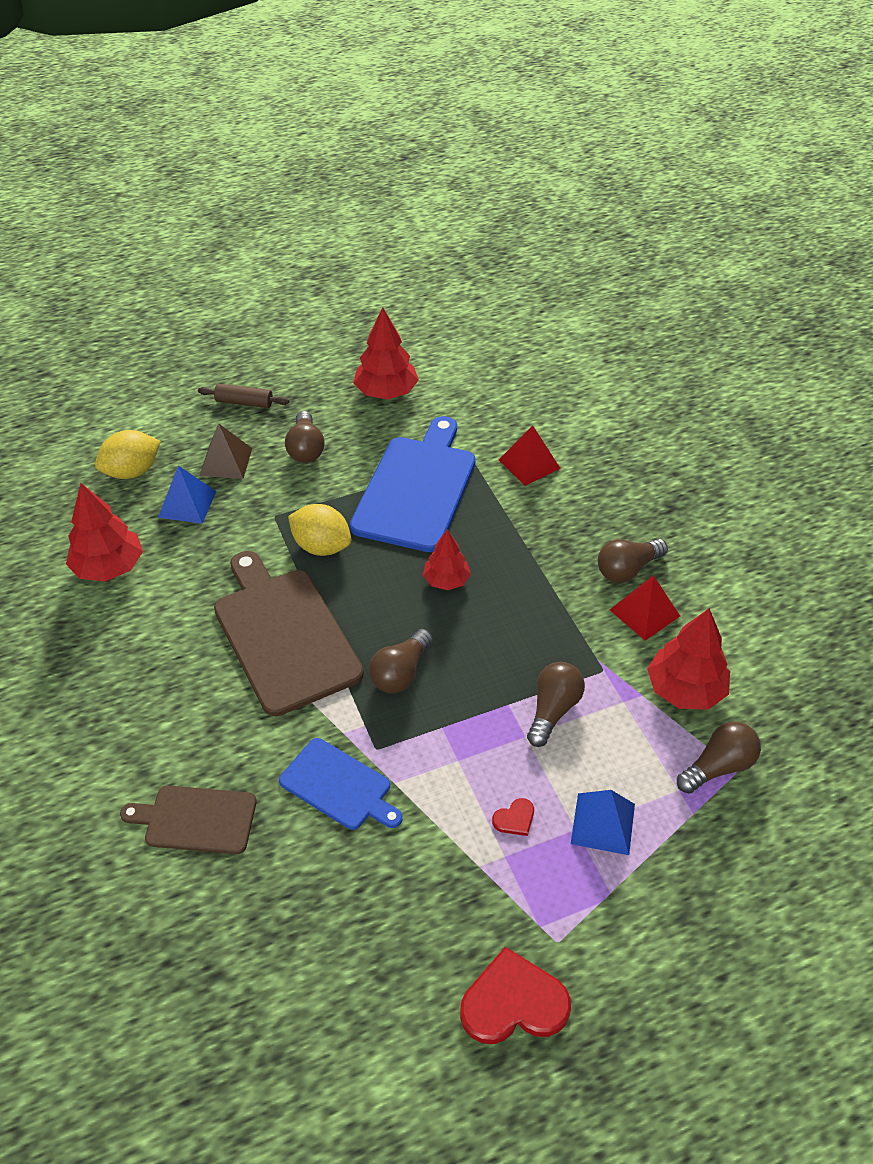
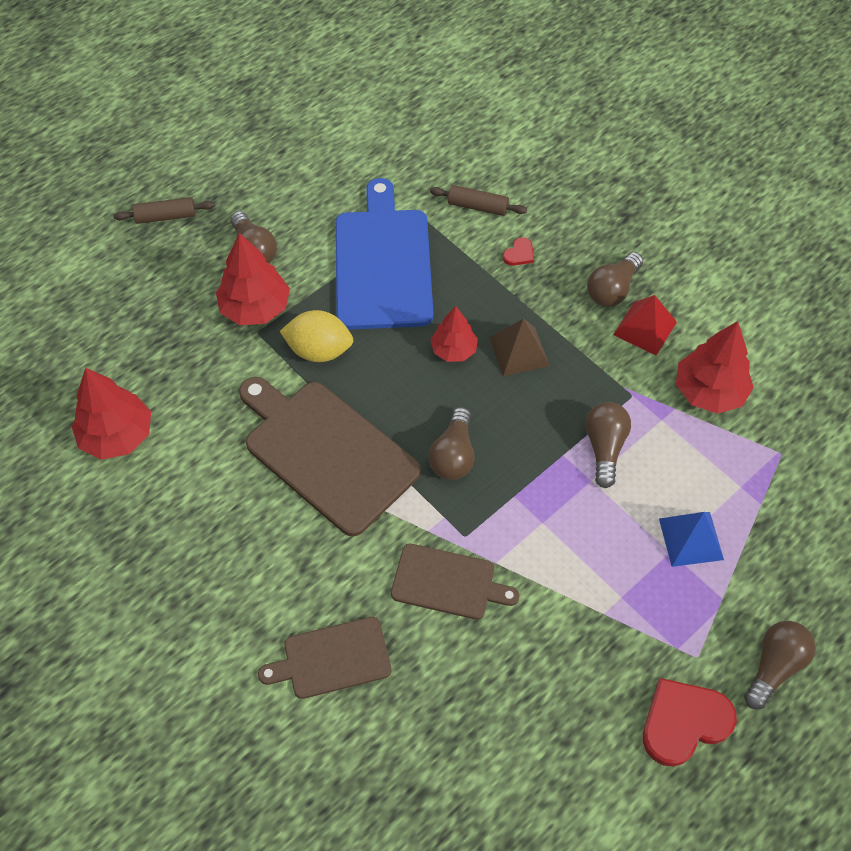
camera: 20 degrees left, 10 degrees up
(132, 471) = (87, 326): yellow lemon -> none
(187, 504) = (162, 345): blue pyramid -> none
(226, 462) = (179, 287): brown pyramid -> brown pyramid (519, 351)
(338, 786) = (447, 583): blue cutting board -> brown cutting board
(386, 392) = (305, 166): red tree -> red tree (255, 308)
(515, 819) = (615, 560): red heart -> red heart (519, 254)
(529, 464) = (477, 206): red pyramid -> brown rolling pin
(718, 767) = (764, 455): brown light bulb -> brown light bulb (774, 667)

